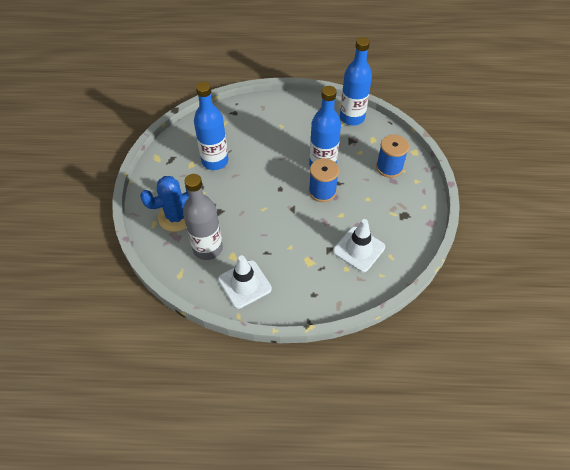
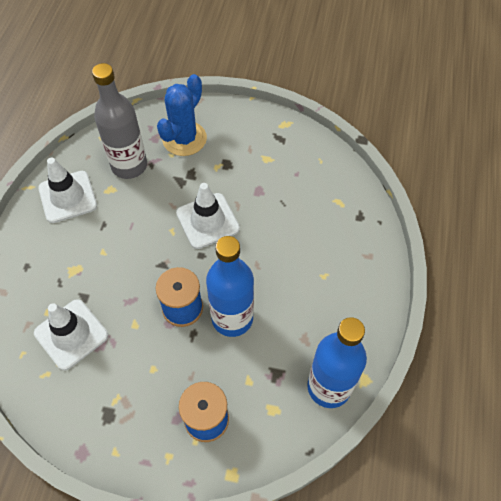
camera: 100 degrees right, 5 degrees up
(176, 217) = (184, 139): blue cactus -> blue cactus turned 45 degrees clockwise
(215, 161) = (267, 184): blue bottle -> none
(251, 189) = (207, 221): none -> white traffic cone

